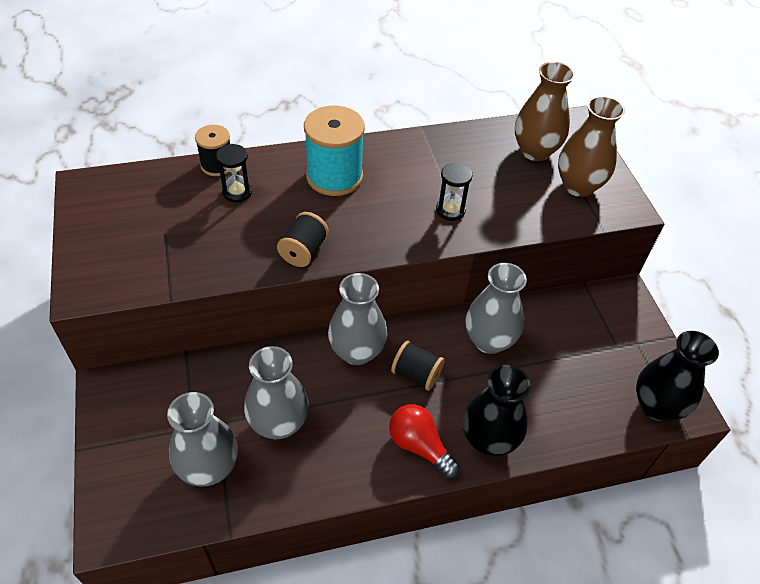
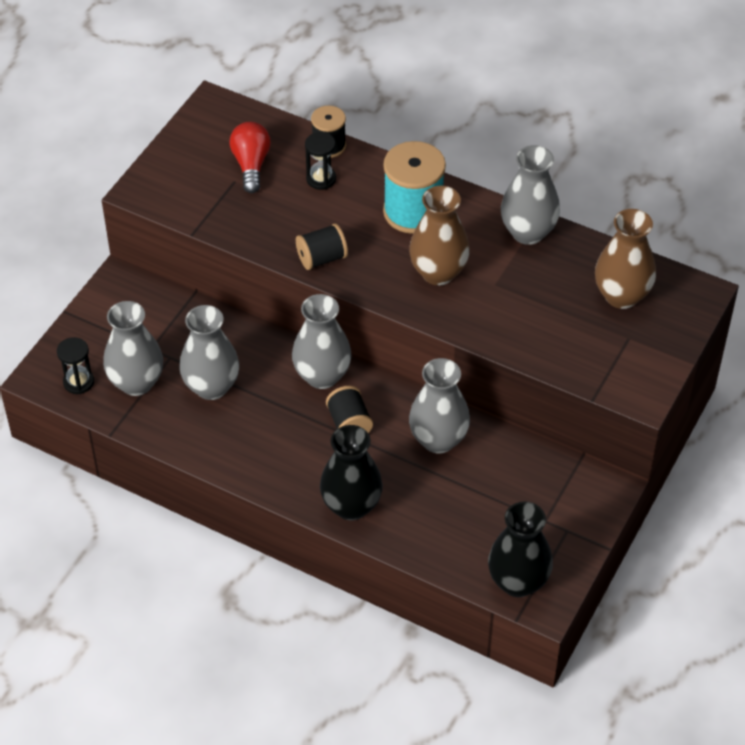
camera: 45 degrees right, 0 degrees up
(419, 446) = (295, 473): red light bulb -> red light bulb (251, 165)
(428, 145) = (528, 232): none -> grey vase
(450, 210) = (477, 299): black hourglass -> black hourglass (78, 382)
(578, 186) = (620, 349): brown vase -> brown vase (438, 273)

